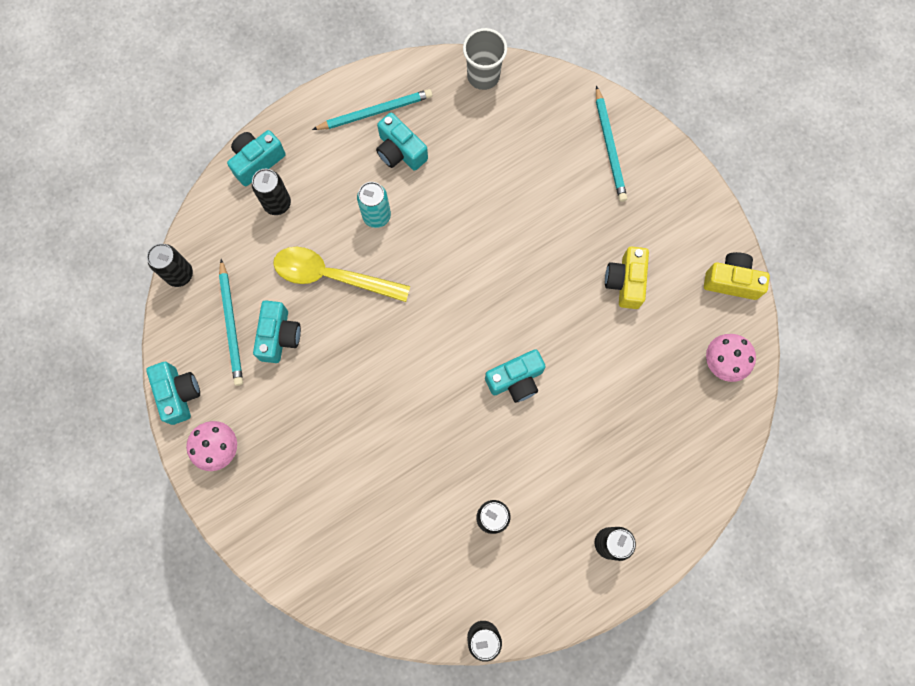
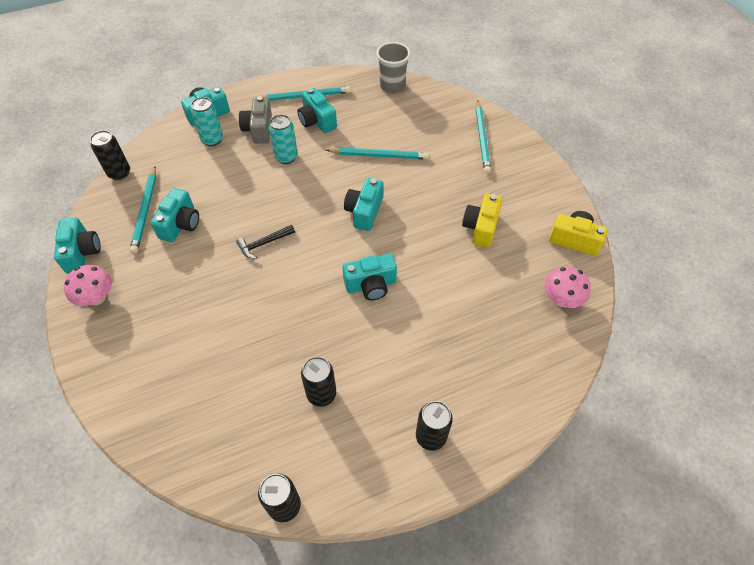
camera: 10 degrees right, 20 degrees down
(277, 203) = (212, 140): black can -> turquoise can
(330, 177) = (259, 129): none -> grey camera
(332, 276) = (238, 190): yellow spoon -> none
(383, 346) = (264, 243): none -> black hammer
(488, 282) = (364, 212): none -> turquoise camera
(489, 194) = (379, 155): none -> turquoise pencil

